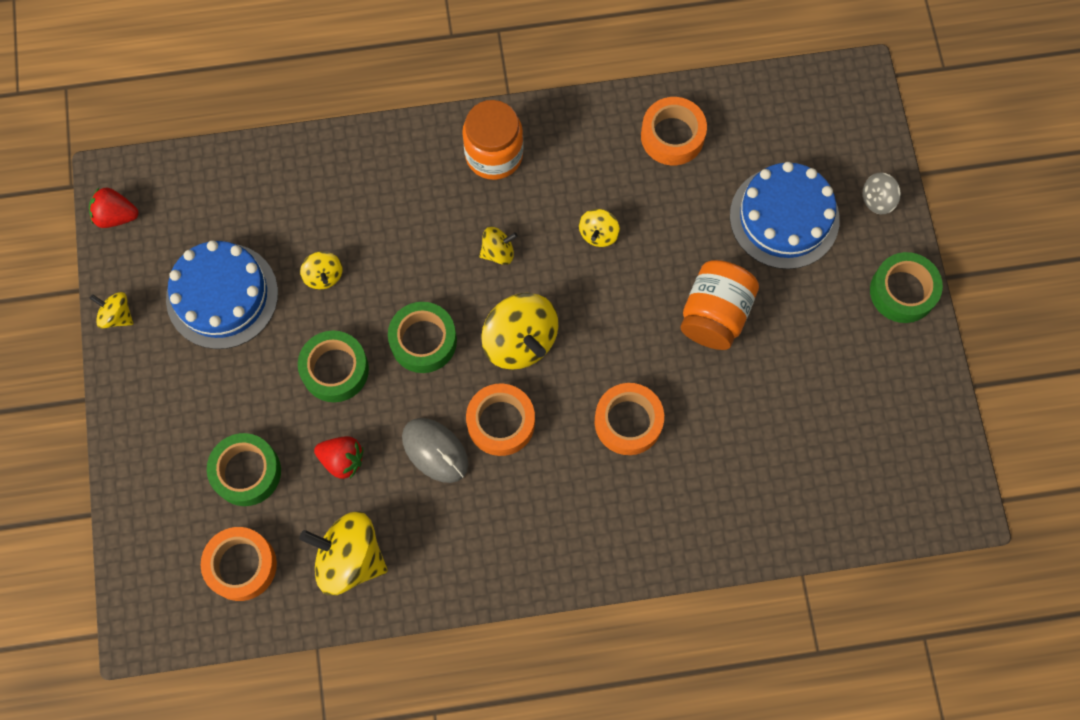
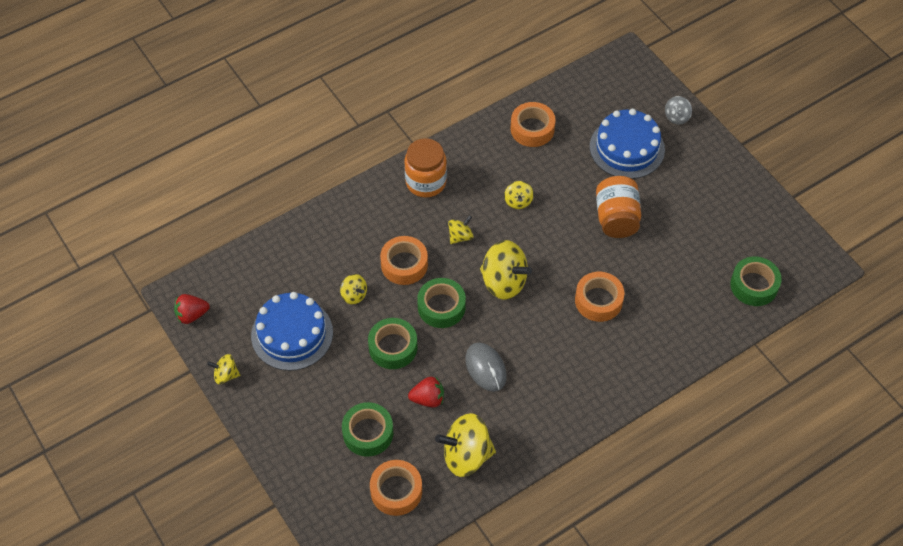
camera: 25 degrees left, 15 degrees down
(435, 450) = (486, 368): grey mouse -> grey mouse turned 45 degrees clockwise
(501, 422) = (518, 334): orange tape -> orange tape (404, 264)
(902, 291) = (721, 161): green tape -> green tape (754, 285)

